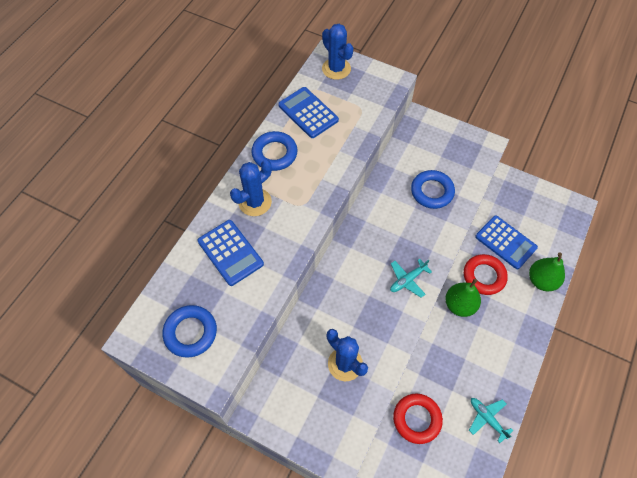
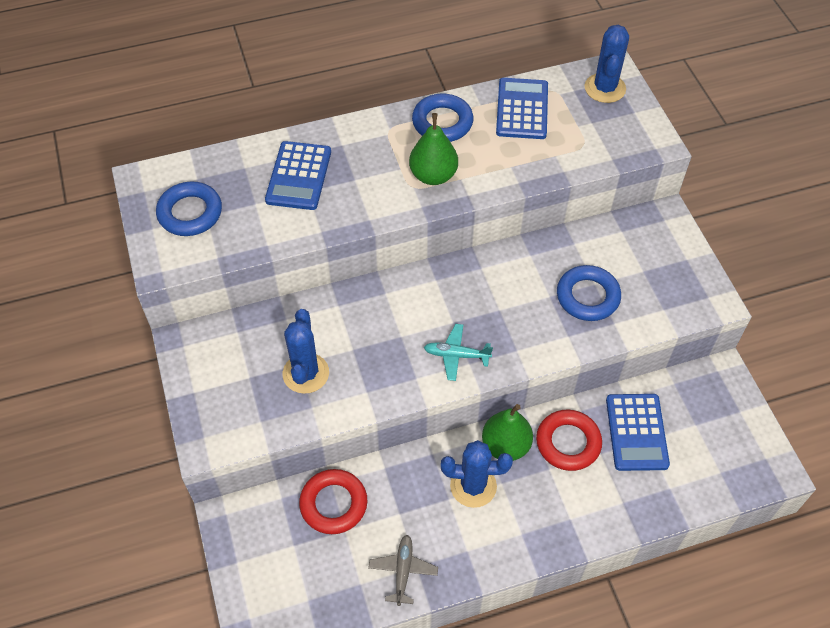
camera: 45 degrees right, 5 degrees down
(255, 202) = (372, 151): blue cactus -> blue cactus (473, 486)
(487, 418) = (403, 571): turquoise plane -> grey plane
(541, 280) = (631, 505): green pear -> green pear (433, 175)

